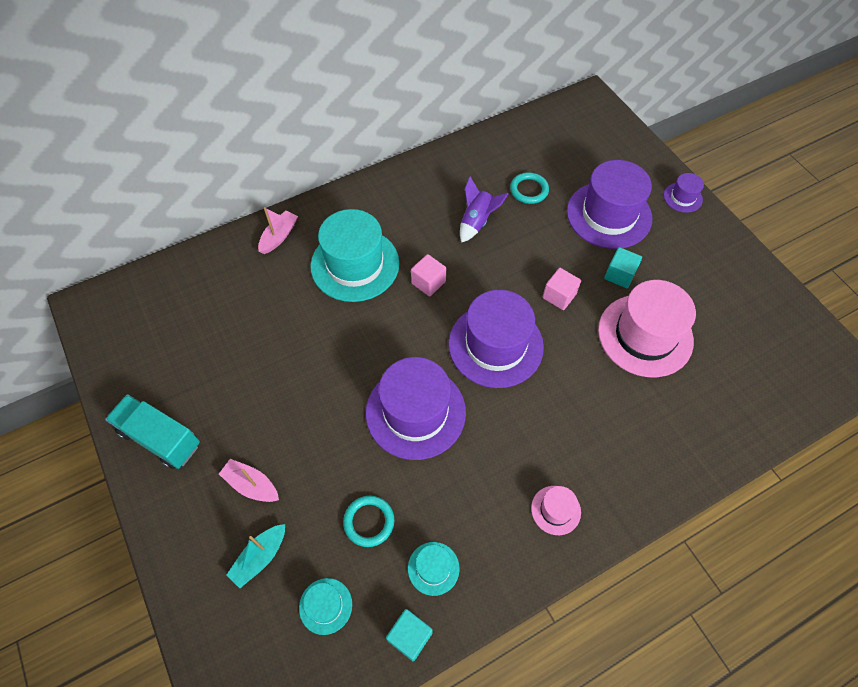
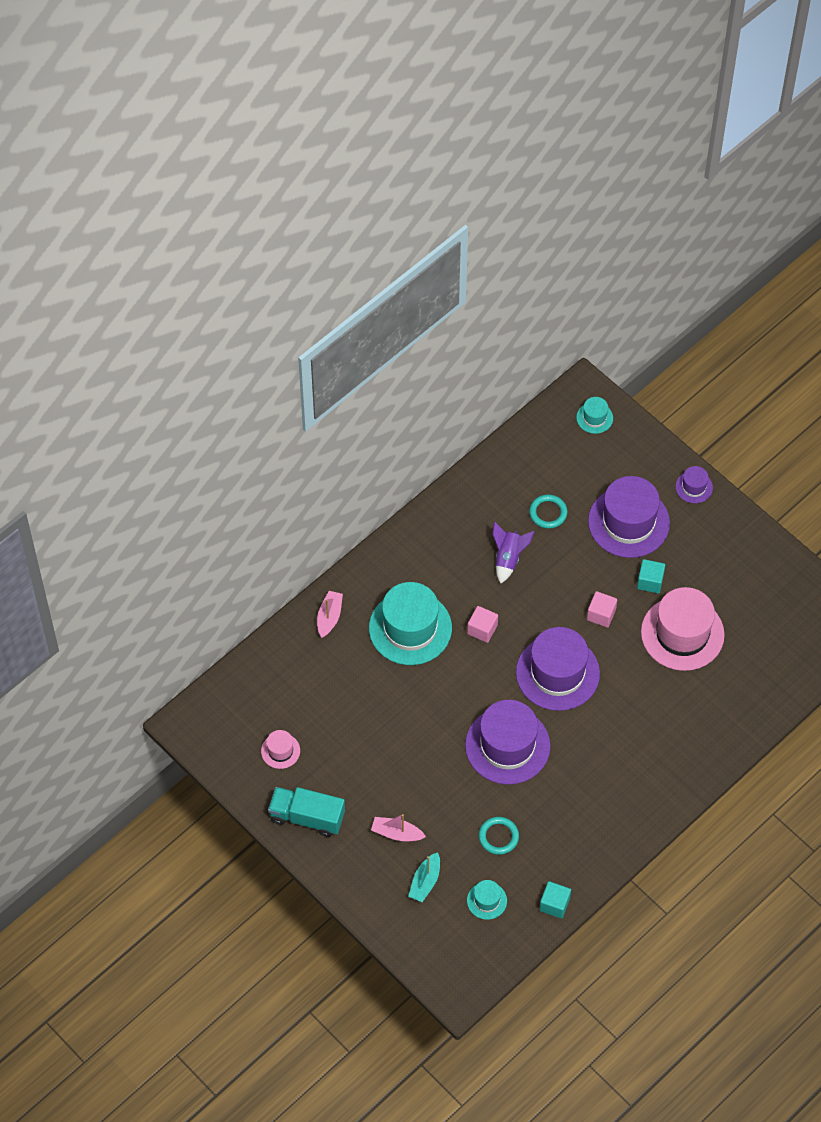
camera: 15 degrees left, 0 degrees up
(433, 568) = (557, 856): turquoise hat -> turquoise hat (594, 418)
(555, 510) = (639, 793): pink hat -> pink hat (280, 751)

